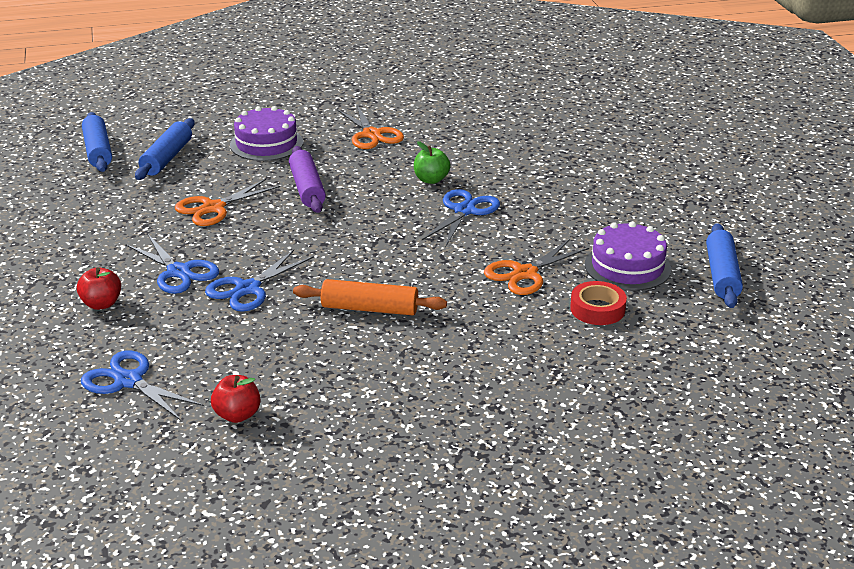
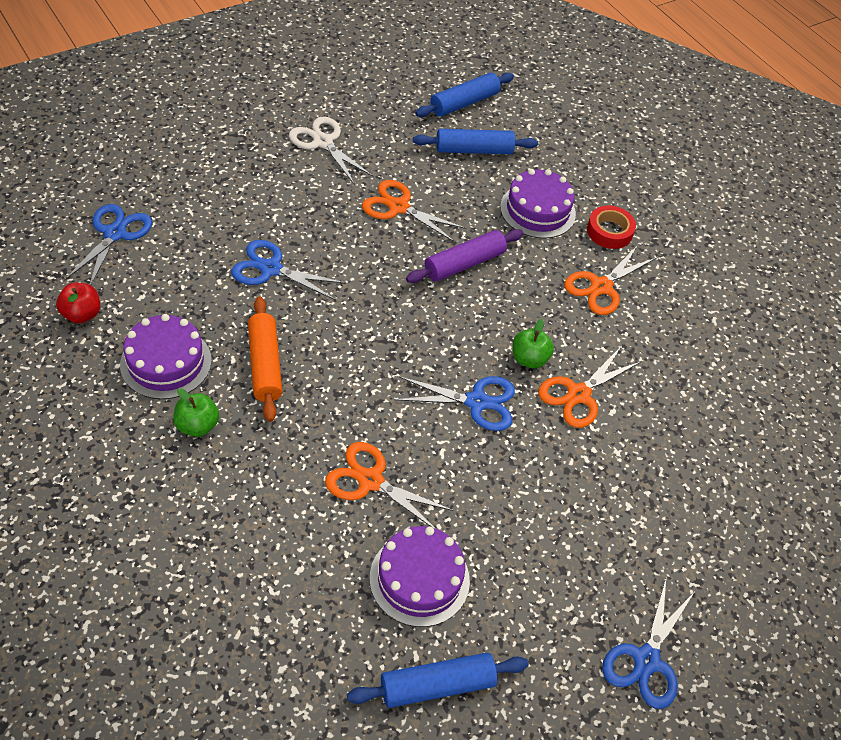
camera: 65 degrees right, 20 degrees up
(89, 234) = (323, 142): none -> white scissors
(101, 304) = (219, 184): red apple -> none
(179, 272) = (283, 216): blue scissors -> blue scissors (646, 660)
(336, 366) = (166, 362): none -> purple cake
(425, 356) = (197, 425): none -> green apple
(478, 166) = (579, 394): none -> orange scissors
(597, 309) = (322, 561): red tape -> red tape (609, 231)

